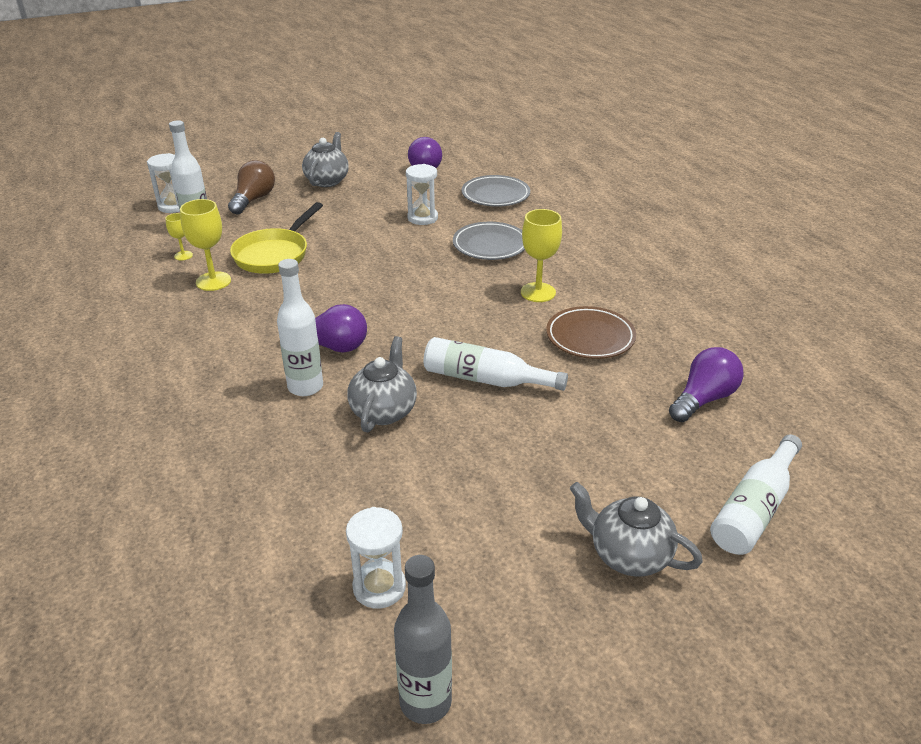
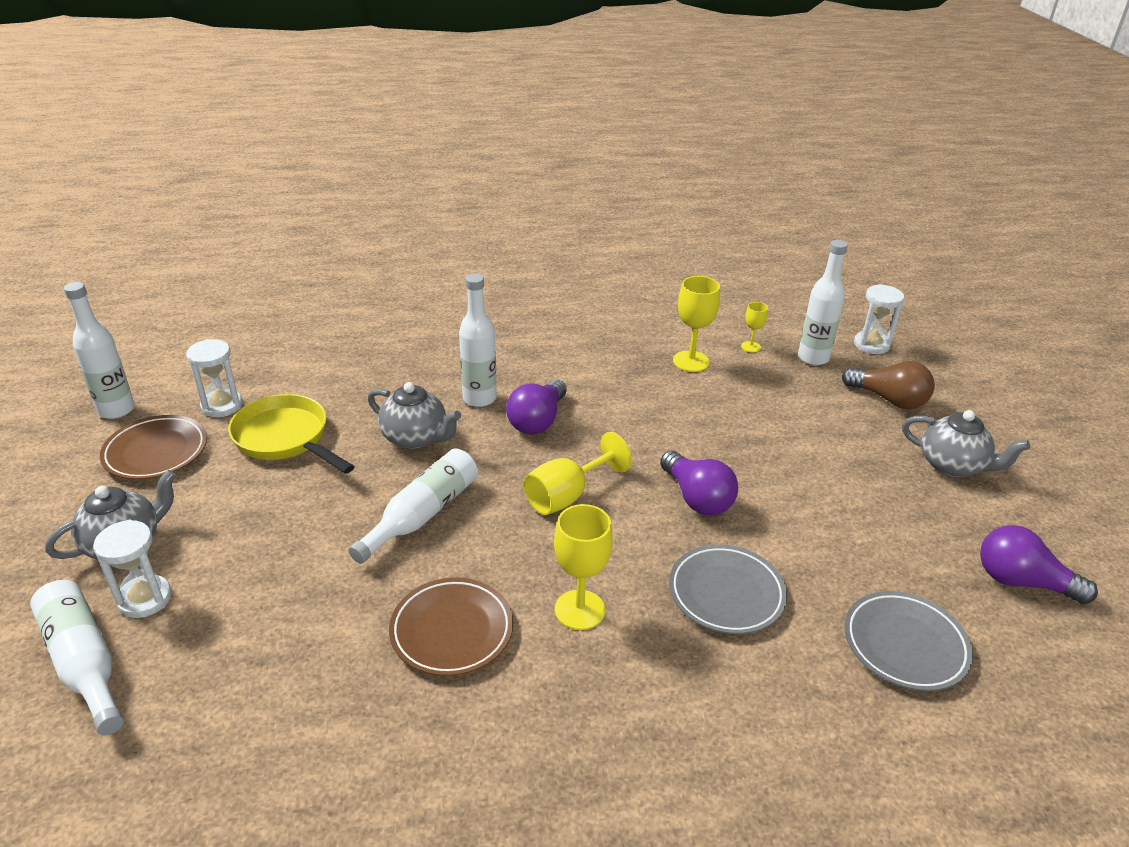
camera: 105 degrees right, 0 degrees up
(274, 254) = (740, 403): yellow pan -> yellow pan (286, 438)
(422, 218) = (824, 539): white hourglass -> white hourglass (145, 599)
(425, 702) = (116, 410): grey bottle -> white bottle
(427, 315) = (566, 496): none -> yellow goblet
(489, 606) = (156, 452): none -> brown plate
(703, 399) = (266, 700): purple light bulb -> purple light bulb (697, 498)

